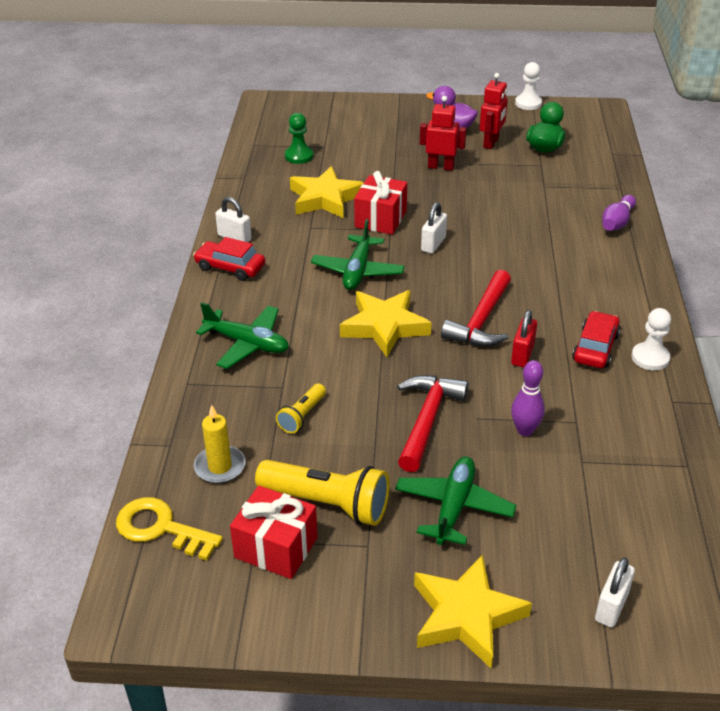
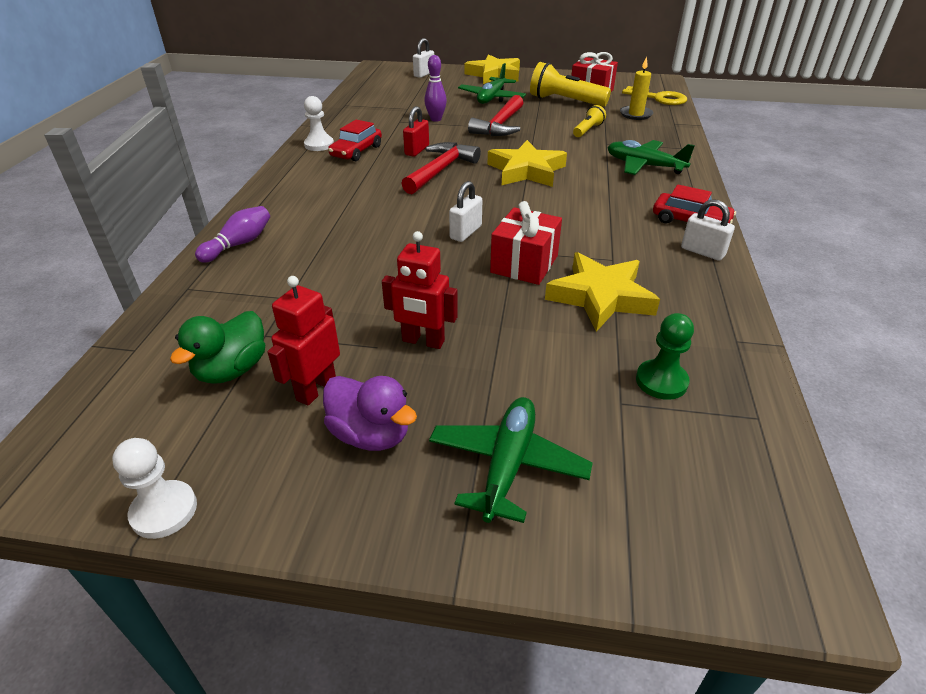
camera: 175 degrees left, 0 degrees up
(358, 271) = (551, 211): green plane -> green plane (507, 465)

